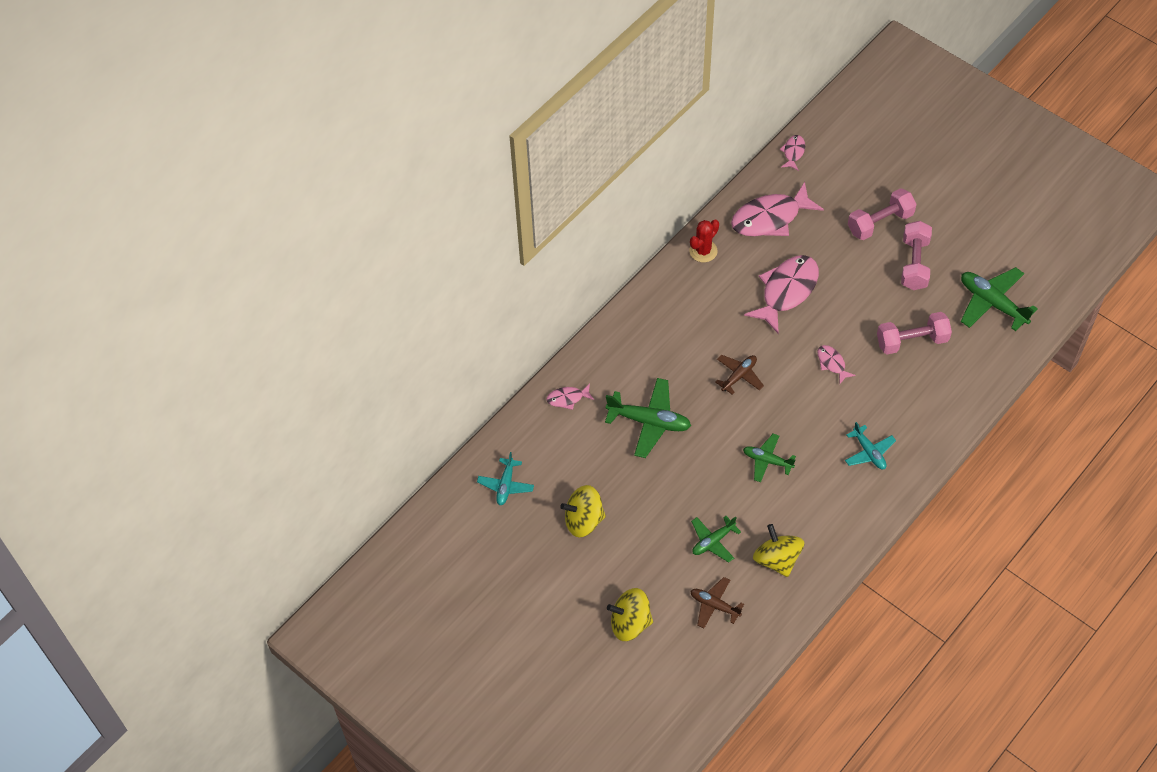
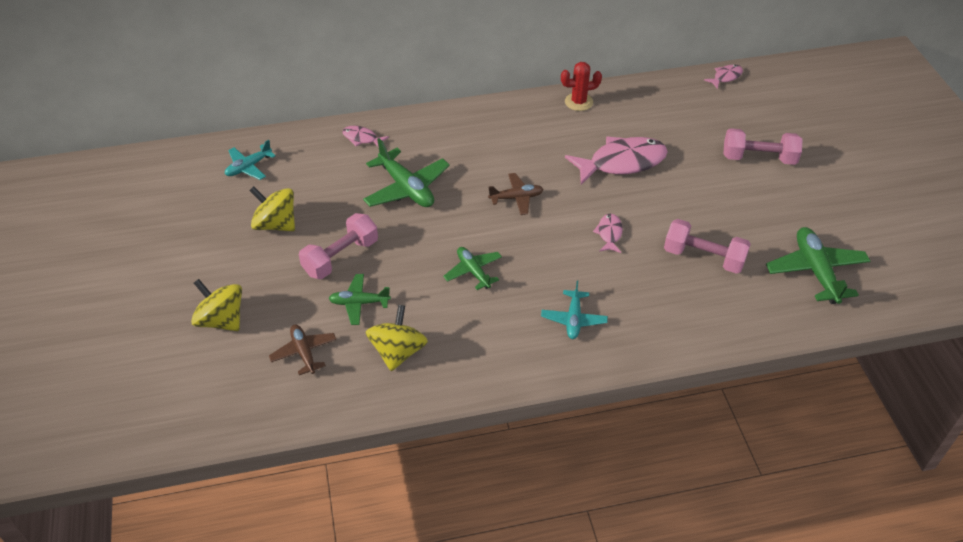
camera: 35 degrees right, 10 degrees down
(770, 218) = (660, 108): pink fish -> none
(914, 264) = (763, 202): pink dumbbell -> pink dumbbell (341, 257)

